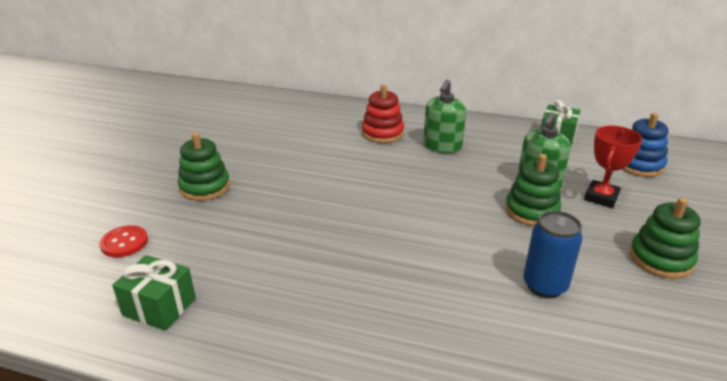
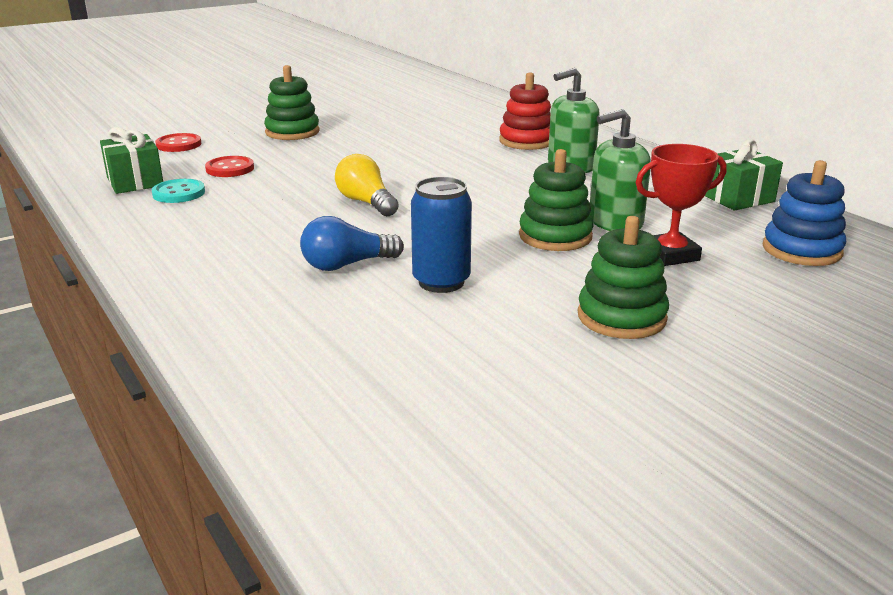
camera: 40 degrees right, 5 degrees down
(221, 250) = (230, 169): none -> red button
(224, 299) = (179, 193): none -> turquoise button
(382, 236) = (366, 202): none -> yellow light bulb
(471, 304) = (347, 265): none -> blue light bulb

